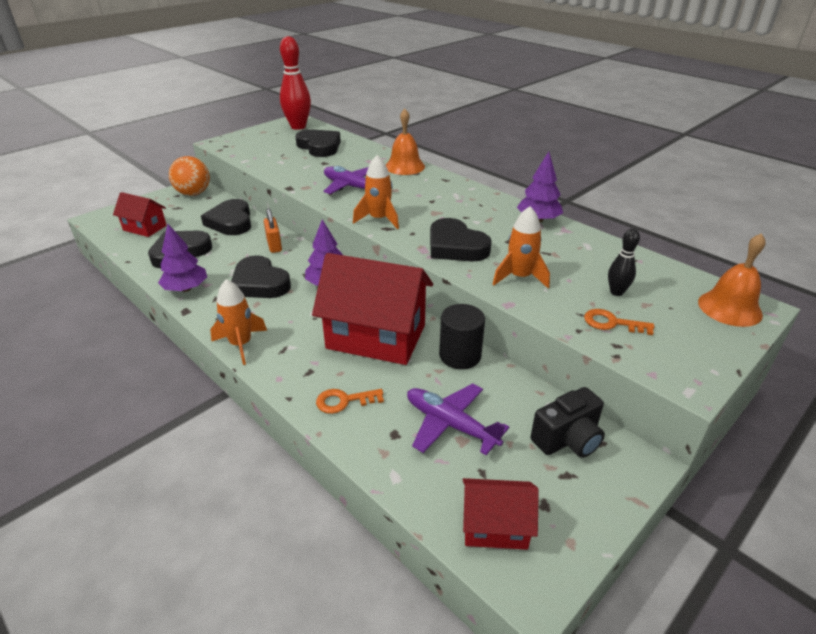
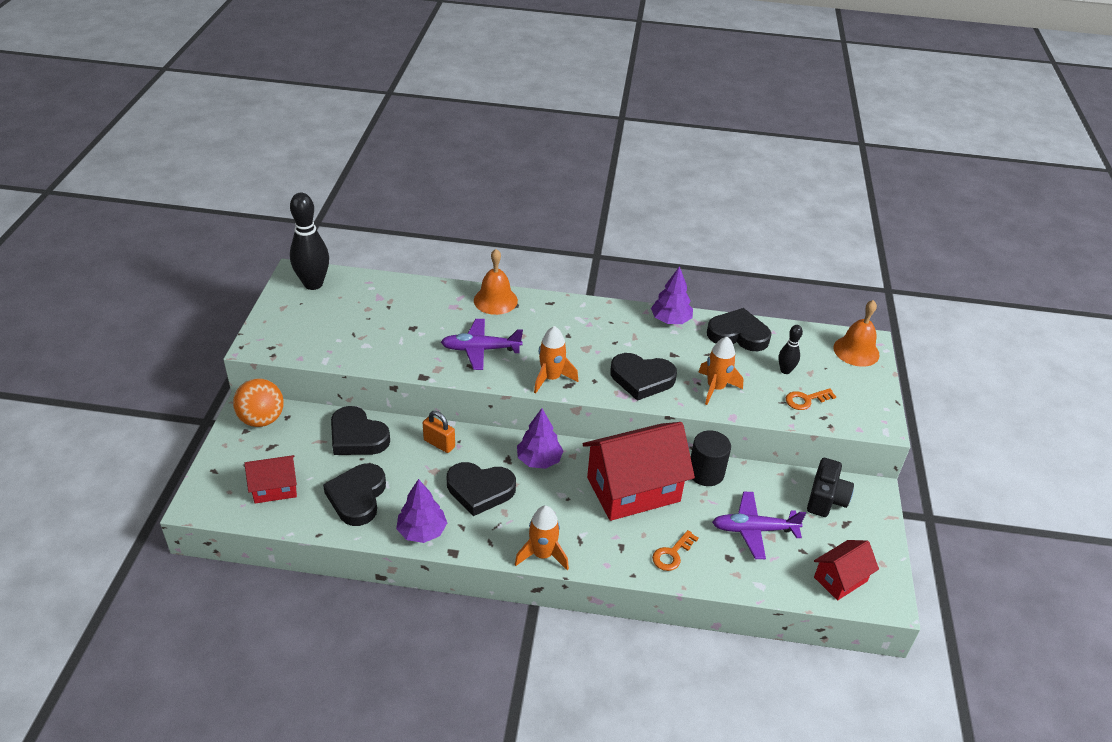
camera: 40 degrees left, 5 degrees up
(298, 127) = (313, 284): red bowling pin -> black bowling pin
(319, 147) = (378, 306): black heart -> black heart (738, 334)

